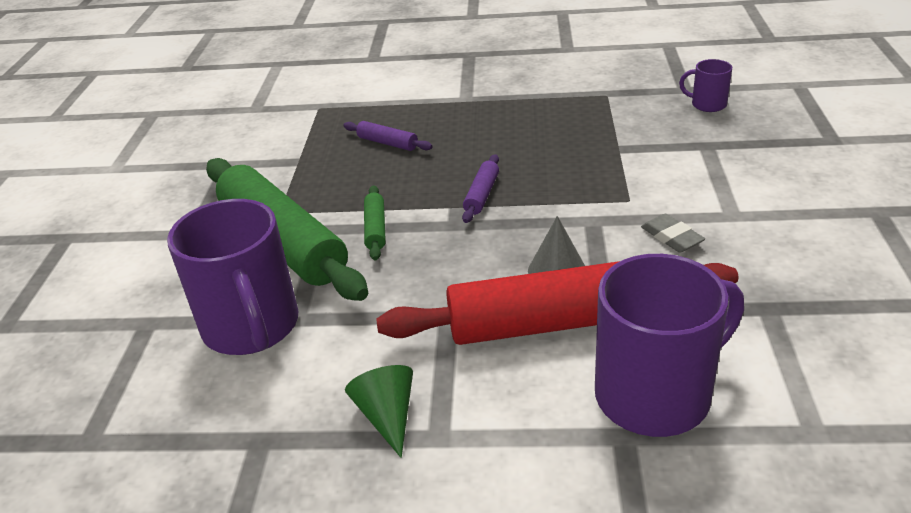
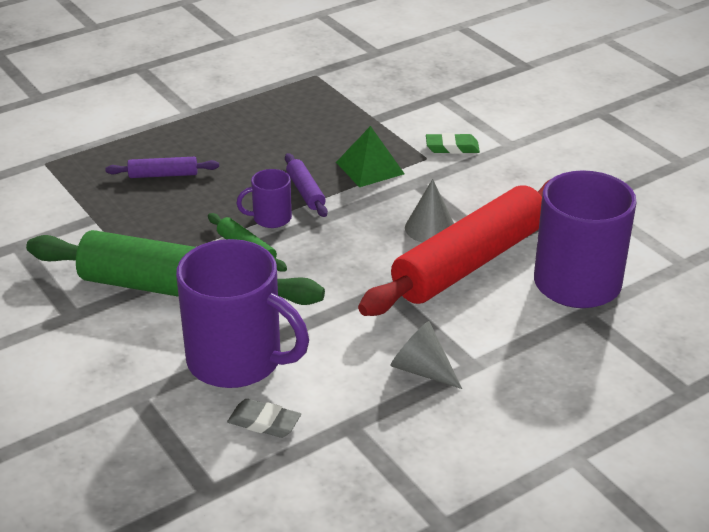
camera: 40 degrees left, 0 degrees up
(387, 415) = (421, 370): green cone -> grey cone
(563, 192) = (370, 168): none -> green pyramid
(666, 198) = (452, 147): none -> green eraser
(671, 237) = (485, 175): grey eraser -> grey eraser (264, 422)
(707, 104) = (407, 61): purple mug -> purple mug (270, 218)

